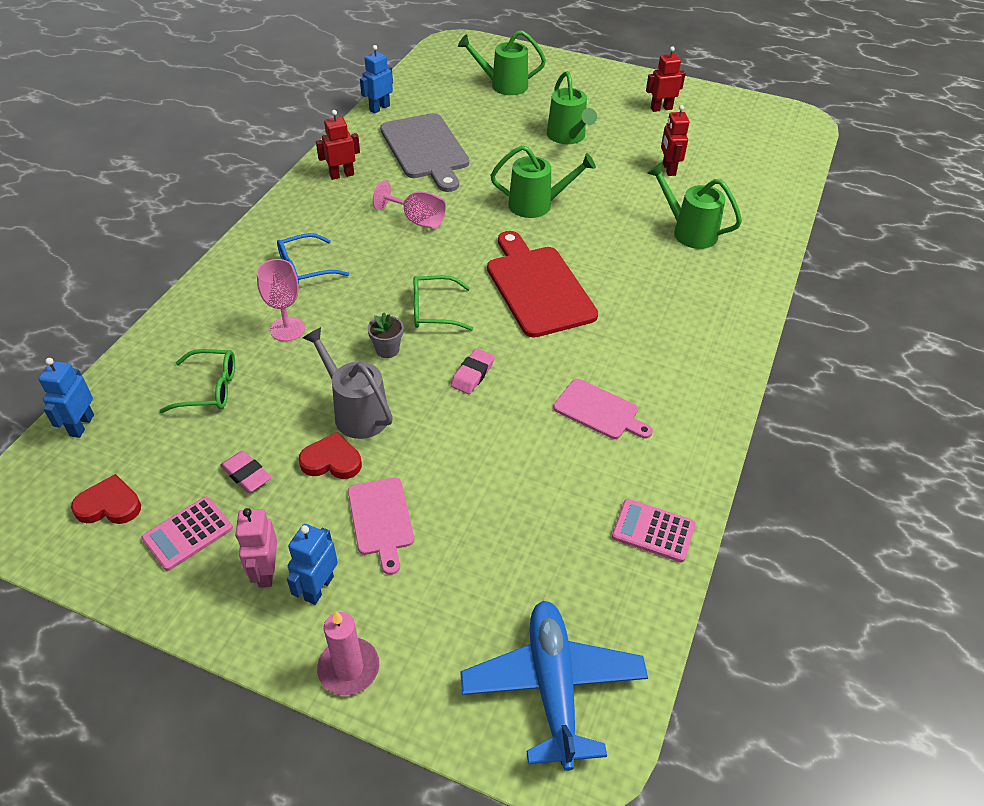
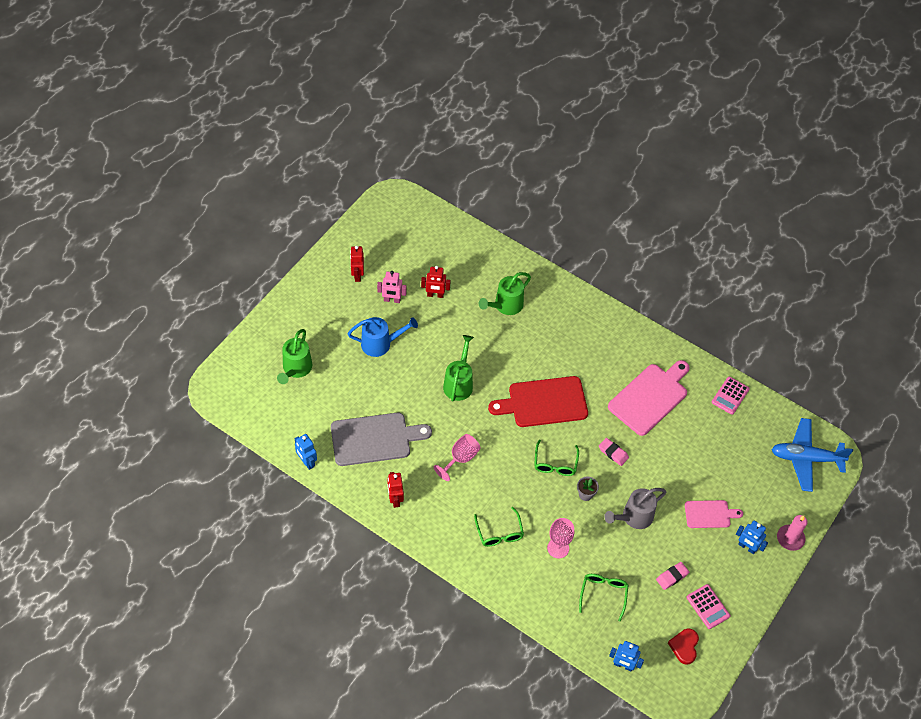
camera: 80 degrees left, 10 degrees up
(266, 572) = (735, 570): pink robot -> pink robot (392, 300)
(305, 268) = (499, 533): blue glasses -> green glasses
(332, 461) = (667, 533): red heart -> none
(568, 137) = (381, 344): green watering can -> blue watering can
(599, 411) = (650, 397): pink cutting board -> pink cutting board, size x1.77

